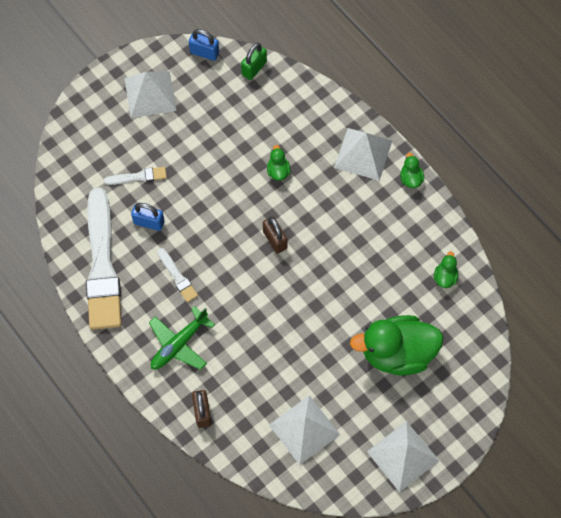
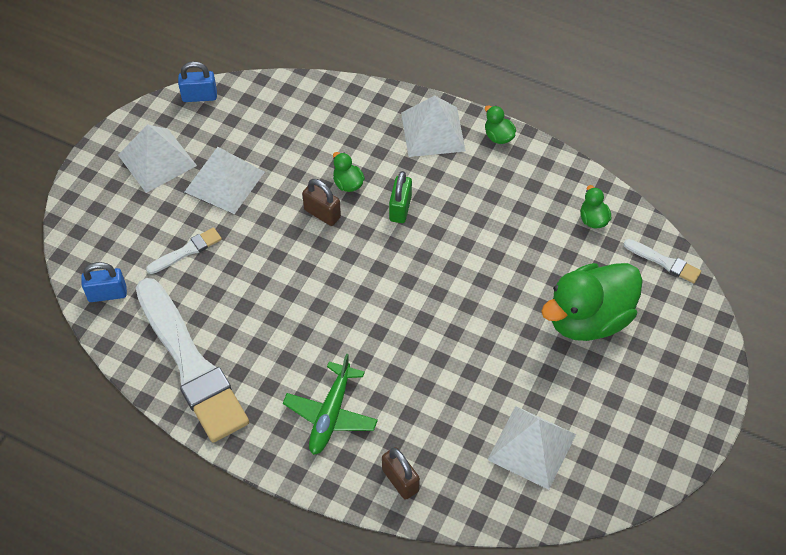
camera: 25 degrees left, 10 degrees down
(149, 222) = (224, 294): blue padlock -> blue padlock (107, 294)
(177, 277) = (290, 340): white brush -> white brush (664, 262)
(254, 68) = (264, 92): green padlock -> green padlock (400, 208)
(275, 240) = (383, 255): brown padlock -> brown padlock (322, 213)
(403, 456) = (660, 426): white pyramid -> white pyramid (224, 181)

